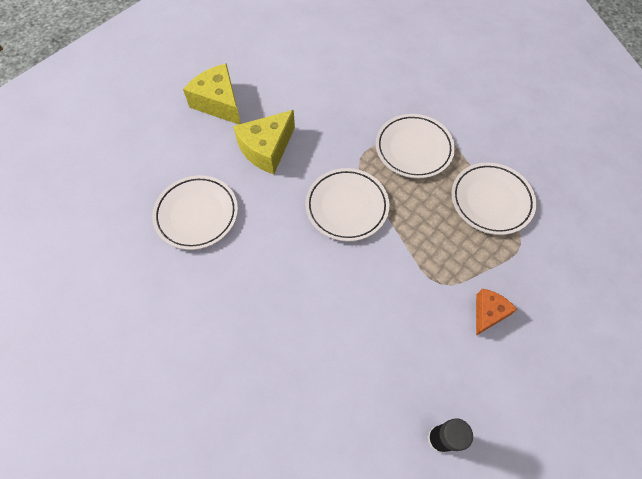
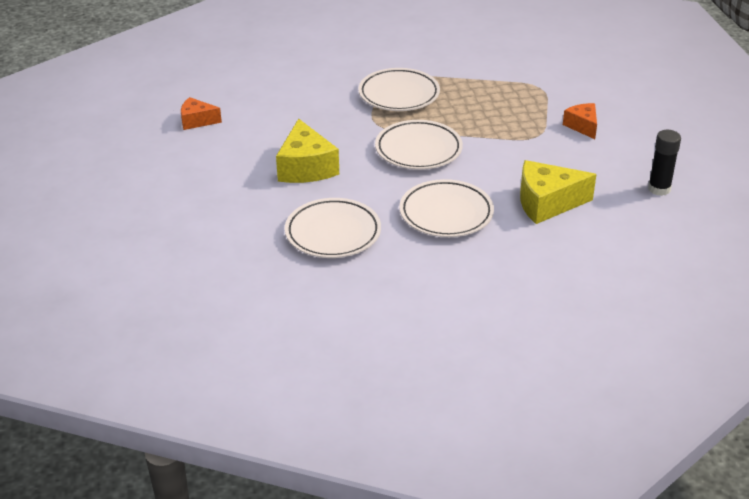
camera: 55 degrees left, 25 degrees down
(219, 103) = (213, 174): yellow cheese -> yellow cheese (547, 203)
(275, 55) = (197, 121): none -> orange cheese
(491, 201) = (489, 82): white plate -> white plate (446, 213)

